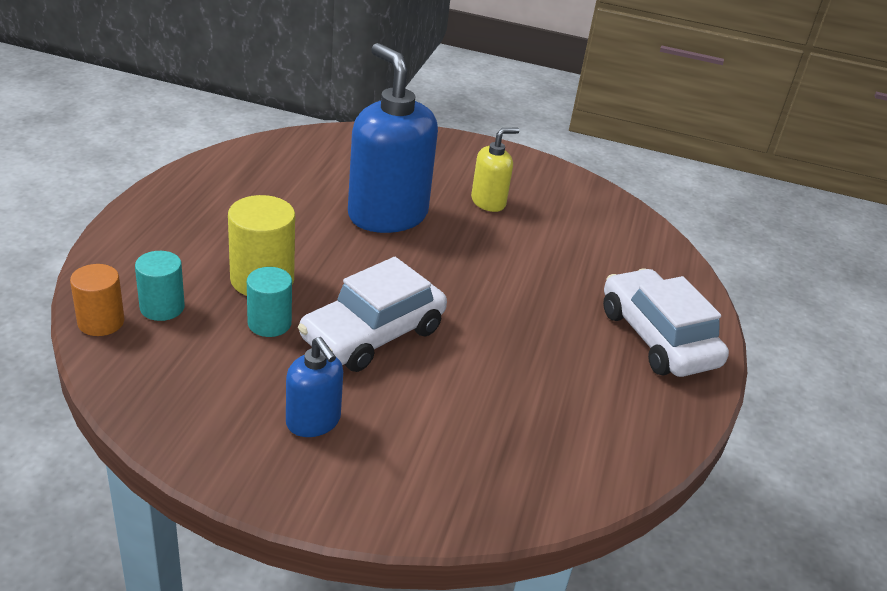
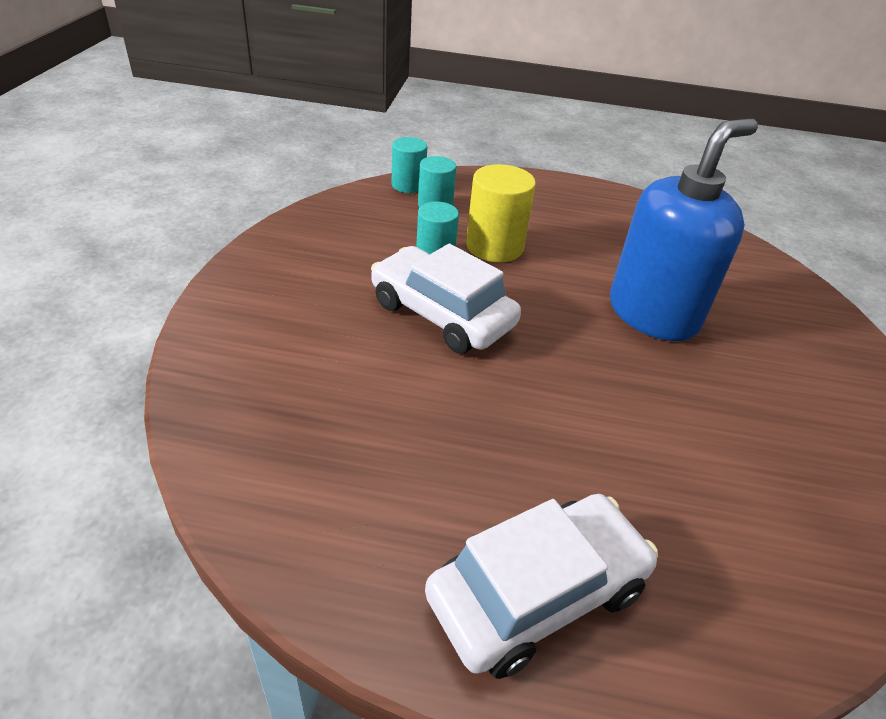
camera: 85 degrees right, 5 degrees up
(101, 322) = (408, 185): orange cylinder -> turquoise cylinder
(313, 421) = (314, 287): blue soap dispenser -> none
(488, 202) = (752, 399): yellow soap dispenser -> none

